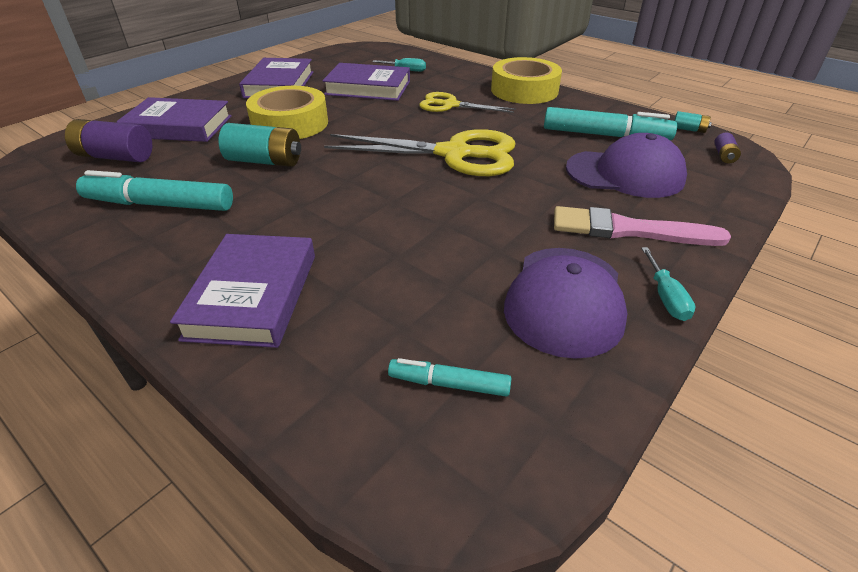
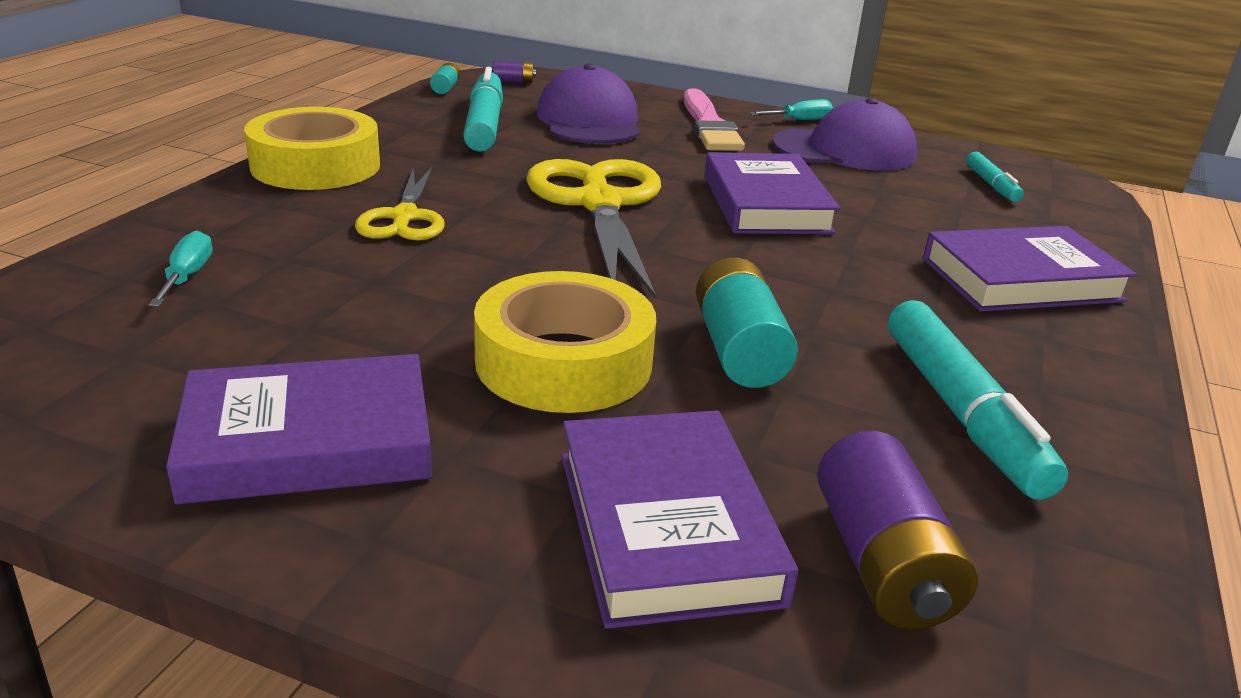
camera: 110 degrees left, 10 degrees down
(368, 88) = (321, 306): purple book -> purple book (766, 204)

